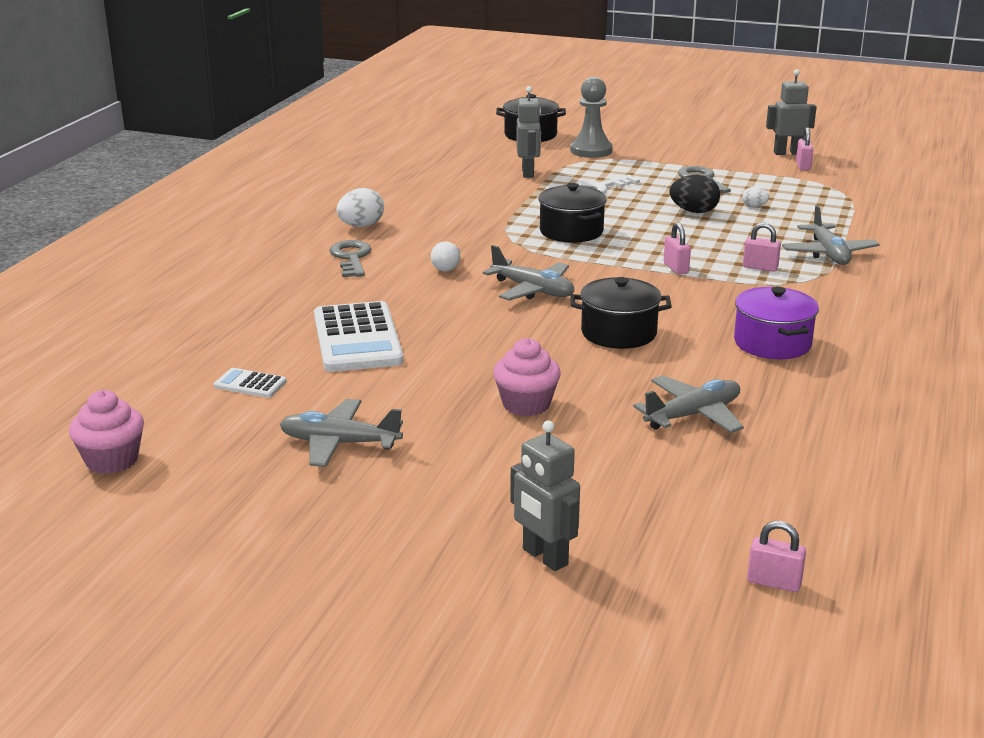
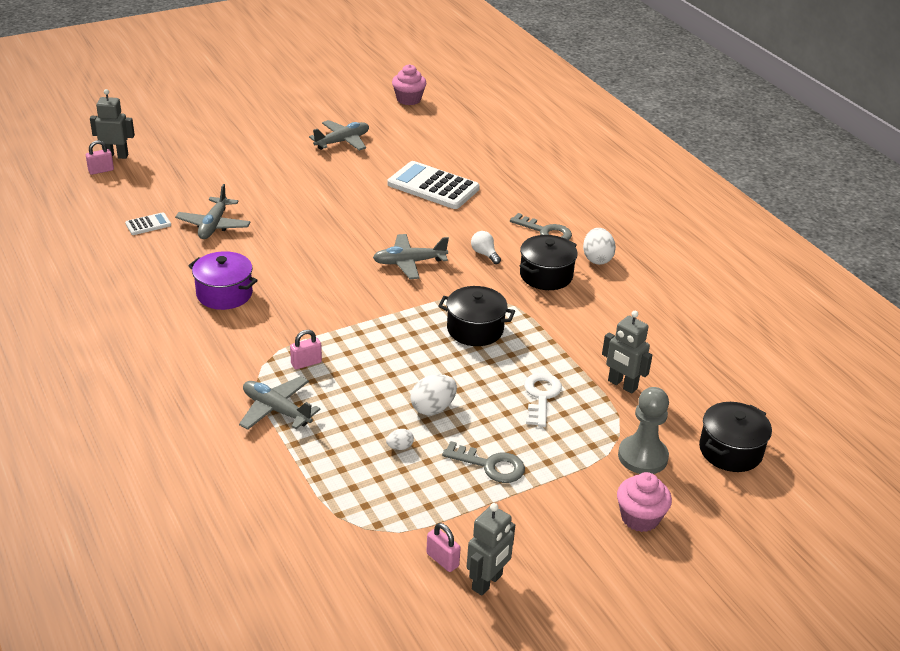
camera: 130 degrees right, 10 degrees up
(250, 384) = (428, 145): white calculator -> white calculator (148, 224)
(526, 404) = (297, 193): pink cupcake -> pink cupcake (640, 518)
(544, 557) = (197, 141): grey robot -> grey robot (116, 156)
(619, 333) = (316, 256): black pot -> black pot (546, 275)
(676, 268) = (358, 330): pink padlock -> none
(694, 211) = (433, 408): black egg -> white egg

